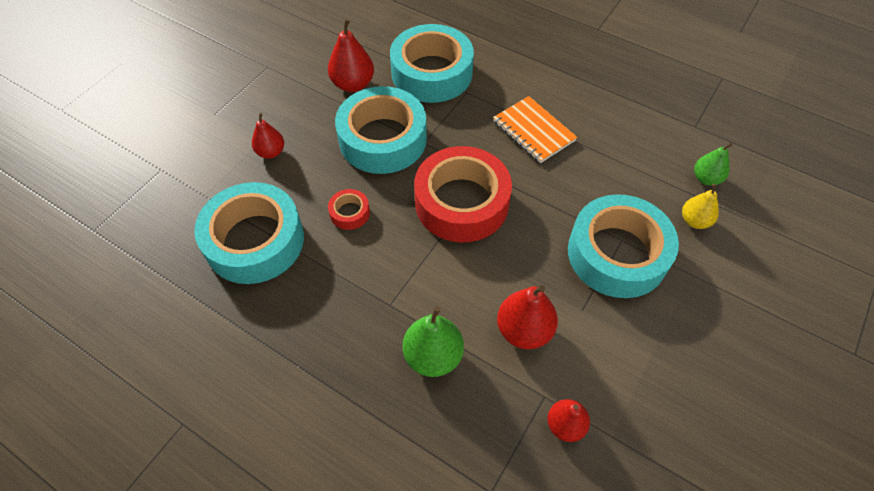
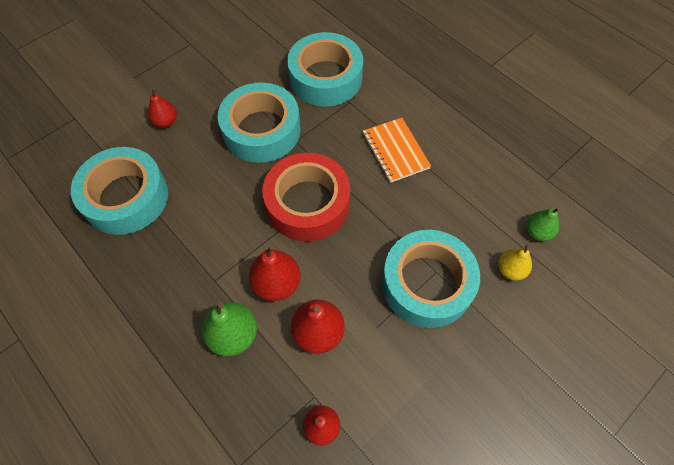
camera: 15 degrees right, 5 degrees up
(349, 213) = (210, 191): red tape -> none
(353, 84) = (254, 74): red pear -> red pear (277, 283)

